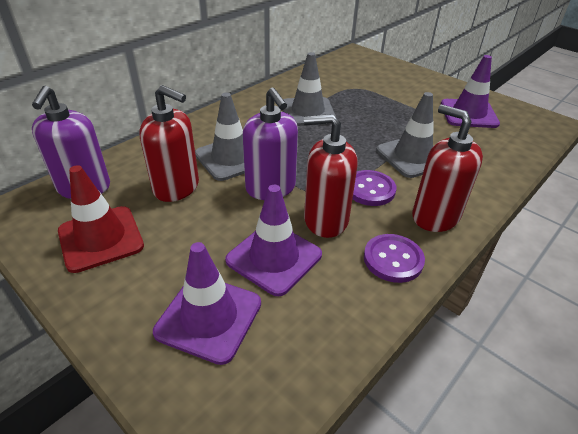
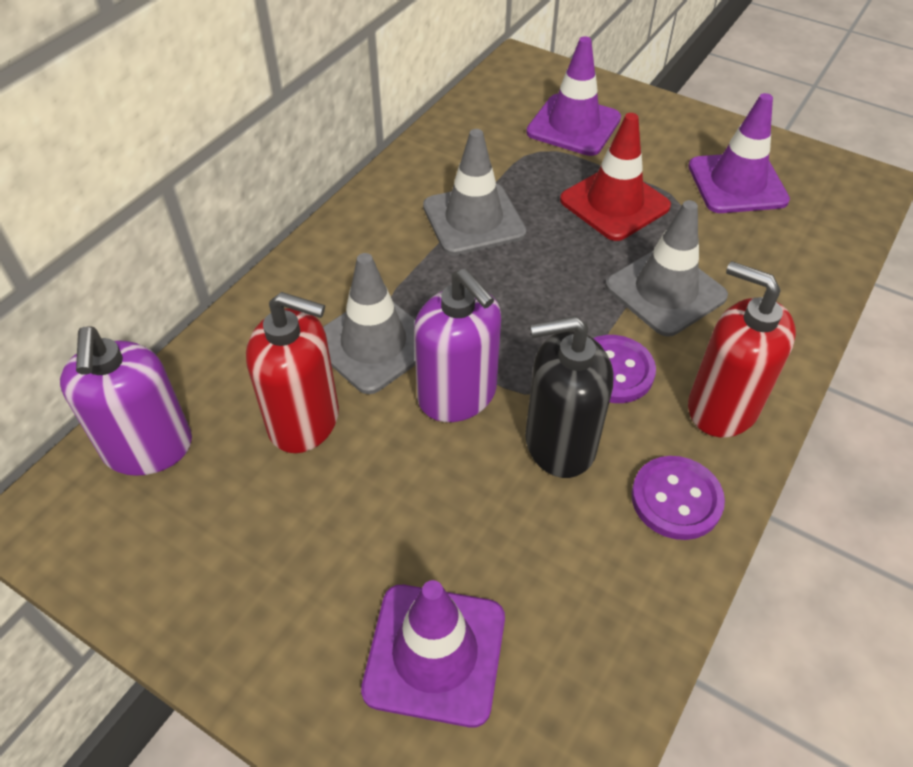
camera: 10 degrees left, 10 degrees up
(101, 238) = (217, 544): red traffic cone -> red traffic cone (614, 203)
(274, 258) = (500, 529): purple traffic cone -> purple traffic cone (573, 125)
(325, 220) = (559, 443): red soap dispenser -> black soap dispenser

